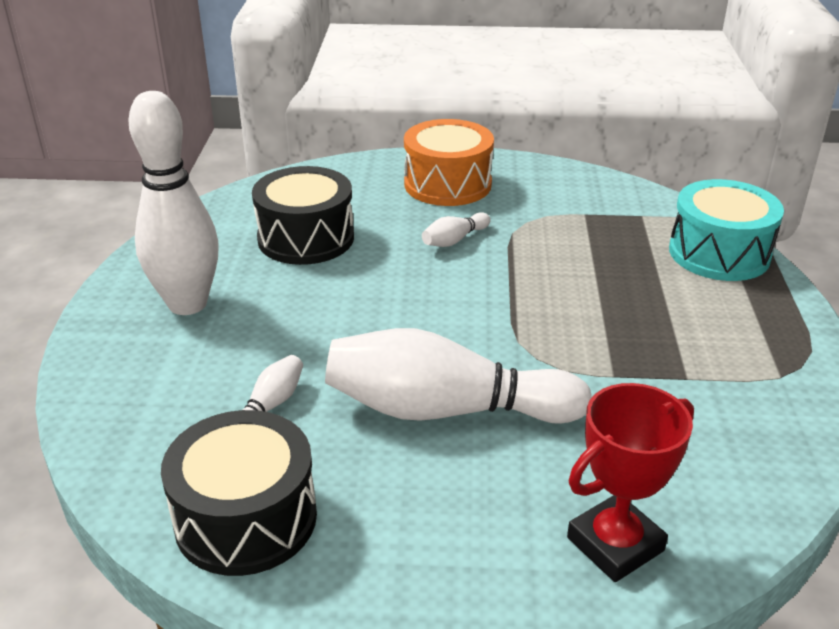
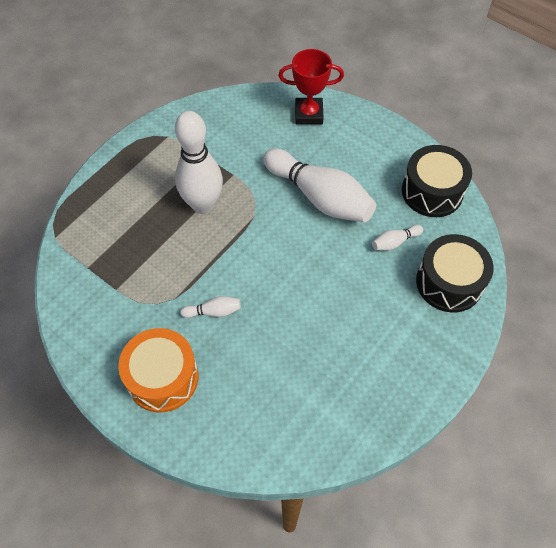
camera: 145 degrees left, 25 degrees up
(188, 304) = (402, 344): white bowling pin -> white bowling pin (203, 205)
(306, 238) = (299, 370): black drum -> black drum (449, 282)
(719, 253) = (91, 213): turquoise drum -> none

